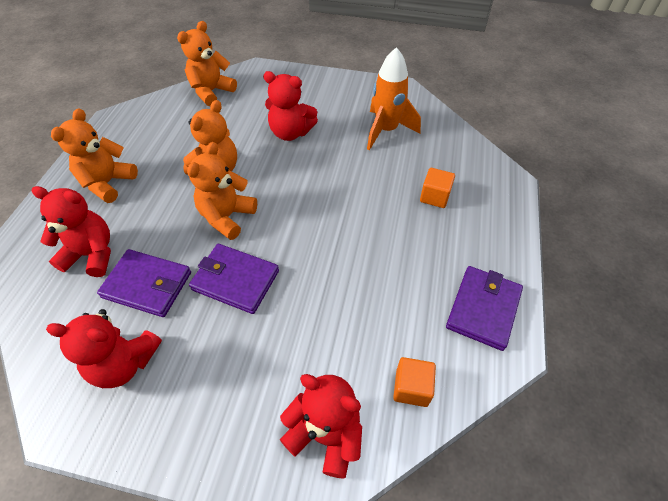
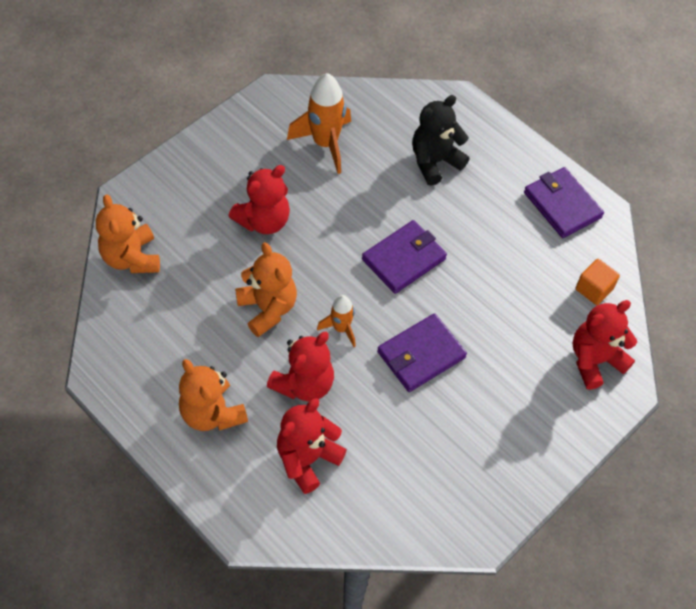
camera: 60 degrees left, 5 degrees up
(124, 363) = (451, 470): red teddy bear -> red teddy bear (304, 384)
(147, 285) = (379, 424): purple wallet -> purple wallet (404, 259)
(227, 217) = (341, 328): orange teddy bear -> orange rocket
(434, 196) = (435, 162): orange cube -> black teddy bear

